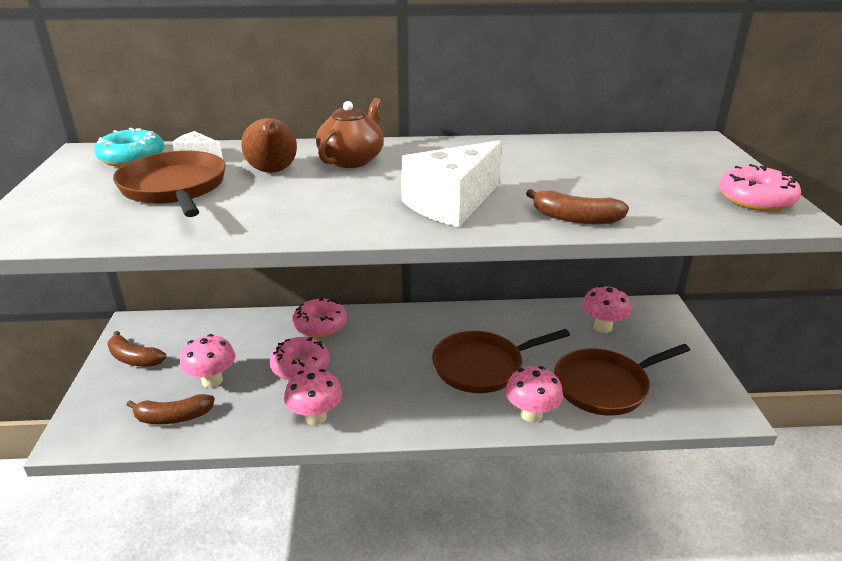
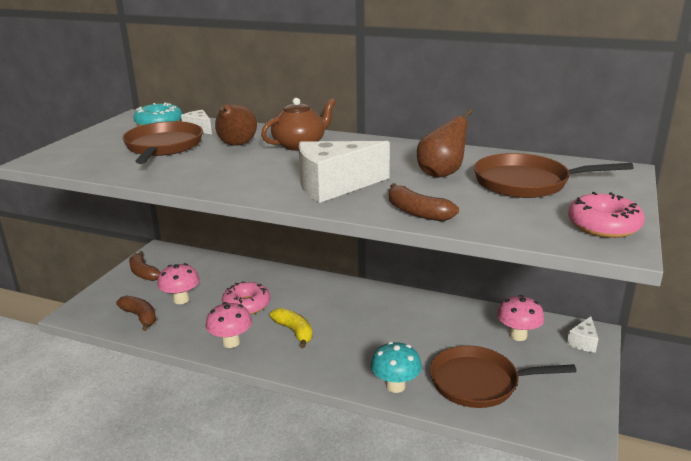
camera: 25 degrees right, 5 degrees down
(173, 417) = (140, 317): brown banana -> brown banana turned 150 degrees counterclockwise
(320, 325) = (282, 279): pink donut -> none
(380, 383) = (294, 331): none -> yellow banana
(482, 366) = (384, 340): brown pan -> brown pan (526, 183)
(531, 414) = (395, 386): pink mushroom -> turquoise mushroom
(546, 170) = (442, 173): none -> brown pear
(661, 319) = (583, 342): none -> white cheese

